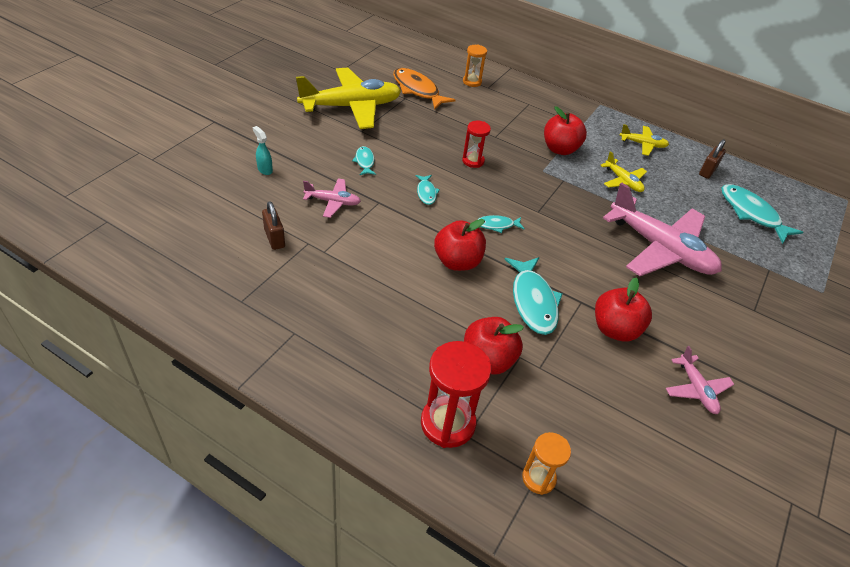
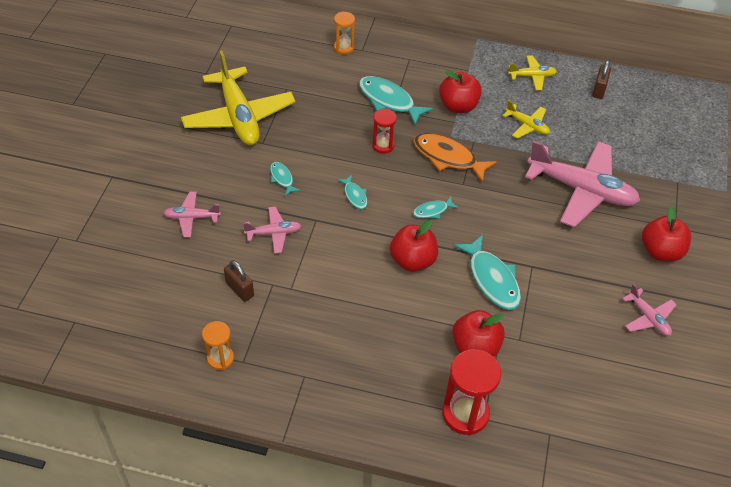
camera: 15 degrees left, 5 degrees up
(264, 169) = (192, 217): turquoise spray bottle -> pink plane
(351, 107) = (239, 116): yellow plane -> yellow plane turned 105 degrees clockwise
(417, 90) = (294, 75): orange fish -> orange fish (448, 157)
(538, 478) = (552, 435): orange hourglass -> orange hourglass (220, 358)
(615, 329) = (568, 284): red apple -> red apple (660, 251)
(751, 213) = (649, 126): turquoise fish -> turquoise fish (389, 101)

